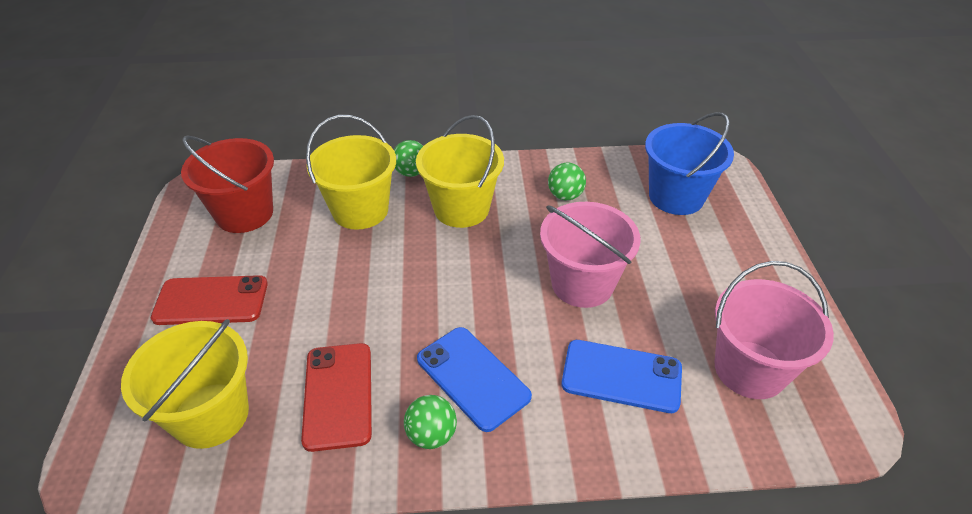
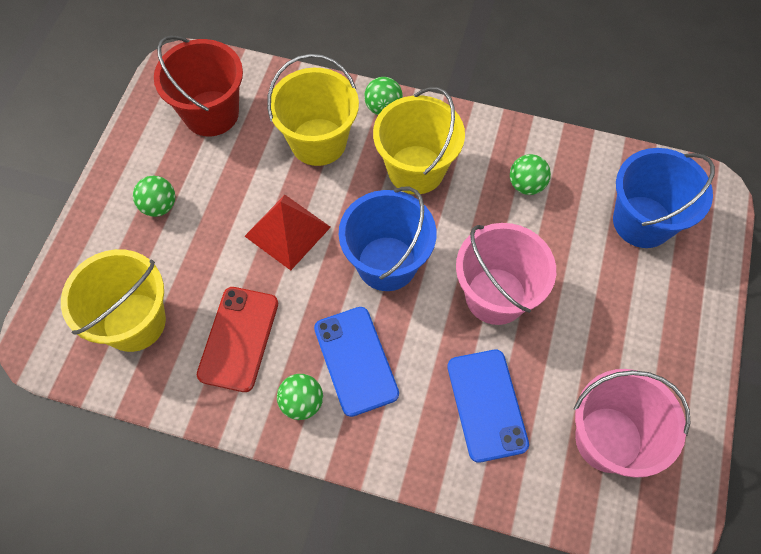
camera: 20 degrees right, 20 degrees up
(211, 301) = (159, 206): red phone -> green ball
(357, 287) = (287, 231): none -> red pyramid
(467, 286) = (387, 263): none -> blue bucket
(621, 376) = (486, 405): blue phone -> blue phone turned 45 degrees clockwise

